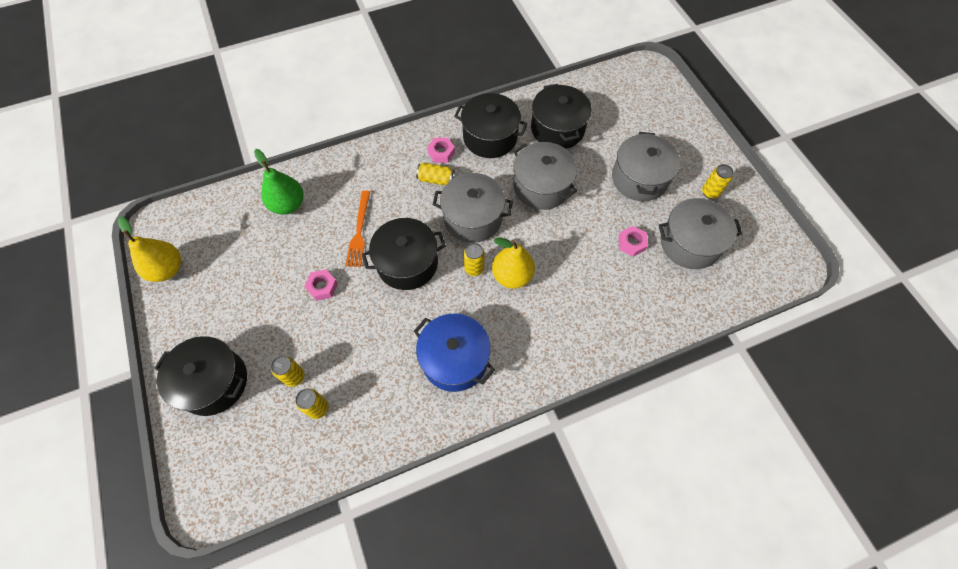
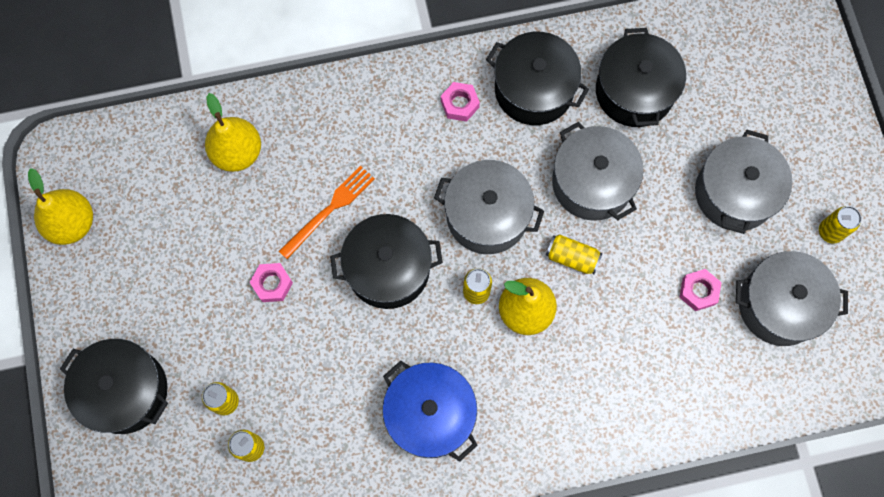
camera: 10 degrees right, 10 degrees up
(288, 205) = (237, 152): green pear -> yellow pear
(359, 231) = (329, 210): orange fork -> orange fork turned 150 degrees counterclockwise
(436, 179) = (445, 146): yellow can -> yellow can (572, 257)

